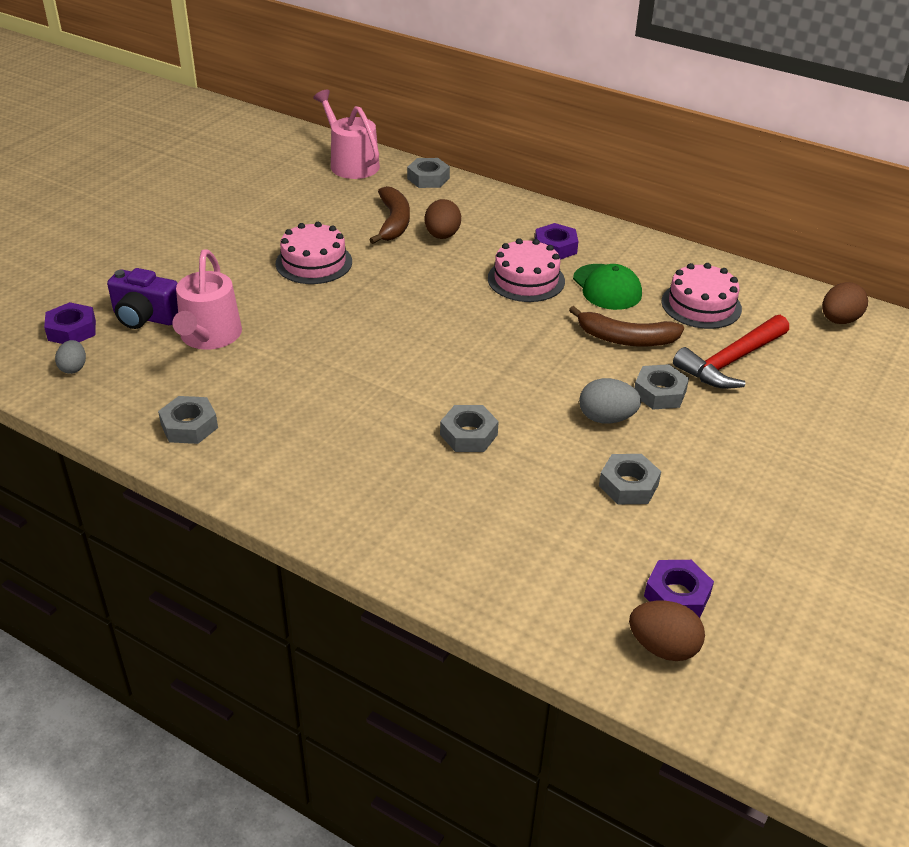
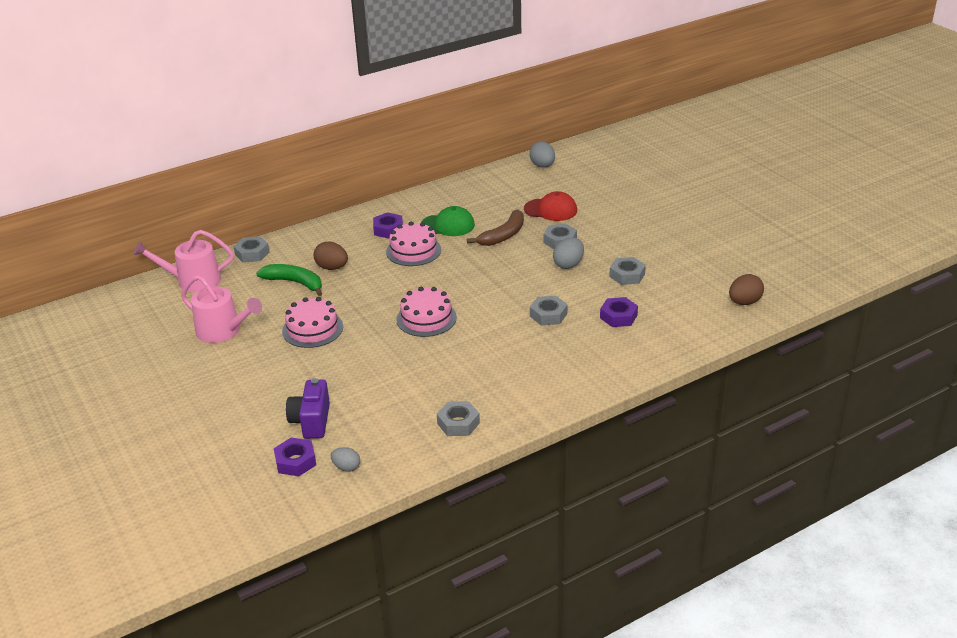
camera: 60 degrees left, 5 degrees down
(145, 317) = (311, 421): purple camera -> purple camera turned 135 degrees clockwise
(209, 336) = (362, 395): pink watering can -> pink watering can (223, 331)
(394, 222) = (295, 283): brown banana -> green banana
(677, 595) = (713, 287): purple nut -> purple nut (618, 316)
(701, 305) = (493, 201): pink cake -> pink cake (426, 318)
(731, 361) = (550, 210): red hammer -> red cap
(839, 320) = (542, 166): brown egg -> grey egg

